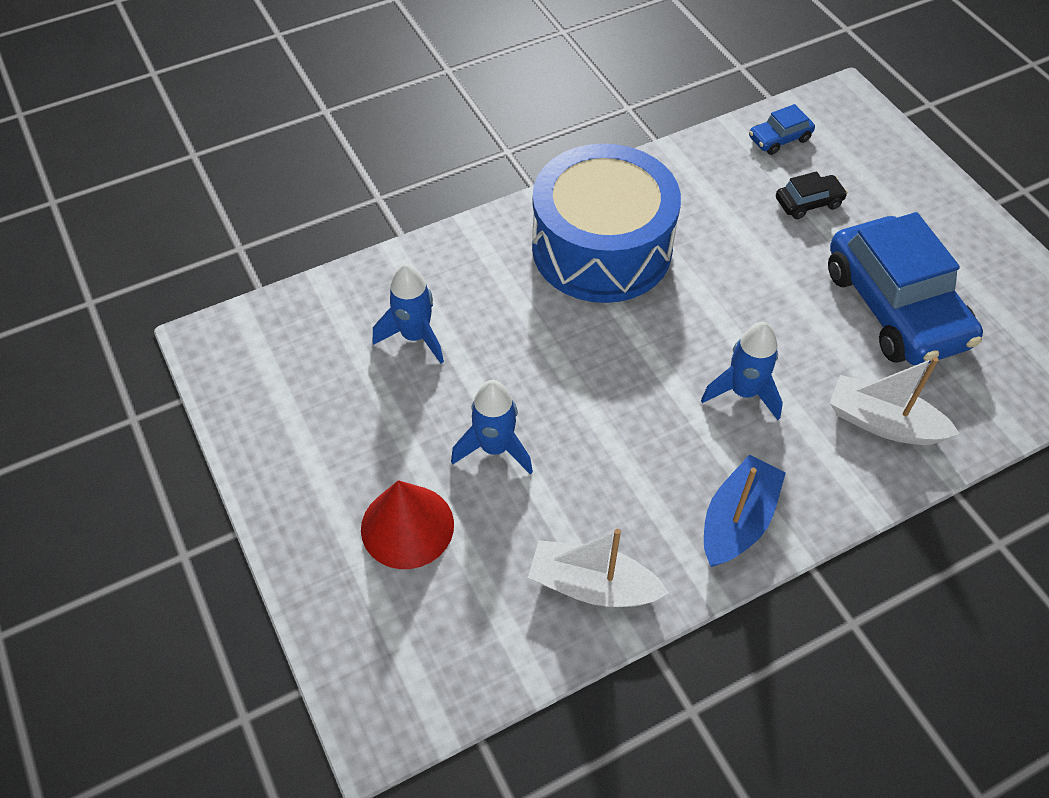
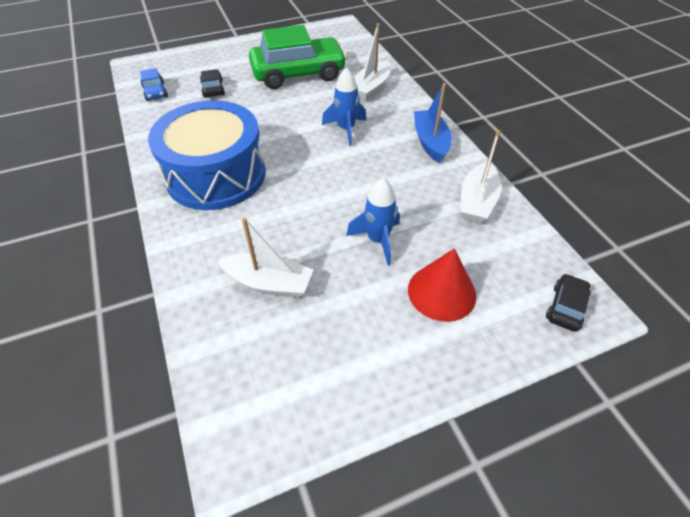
camera: 85 degrees left, 5 degrees down
(384, 687) = (565, 307): none -> black car
(415, 336) = (269, 283): blue rocket -> white boat
(737, 521) = (430, 142): blue boat -> blue boat turned 45 degrees clockwise
(895, 307) = (298, 73): blue car -> green car

